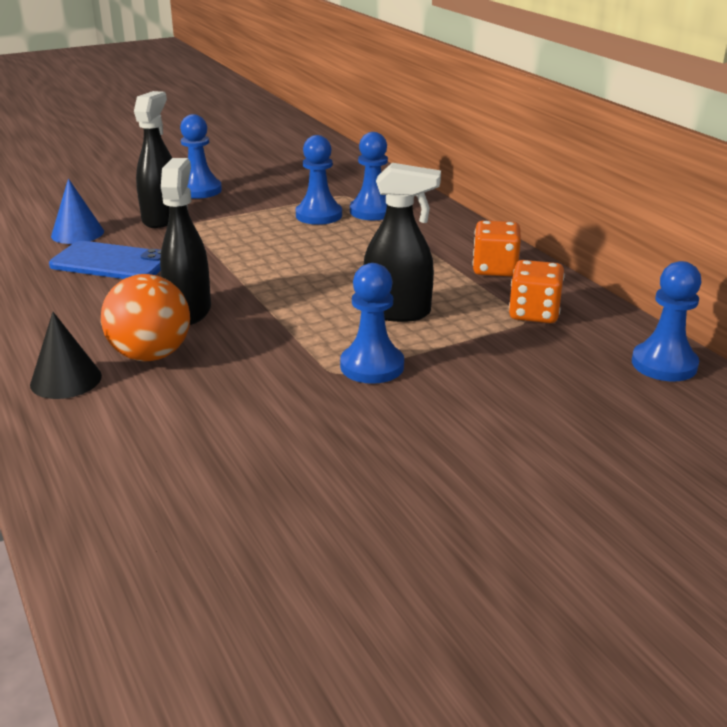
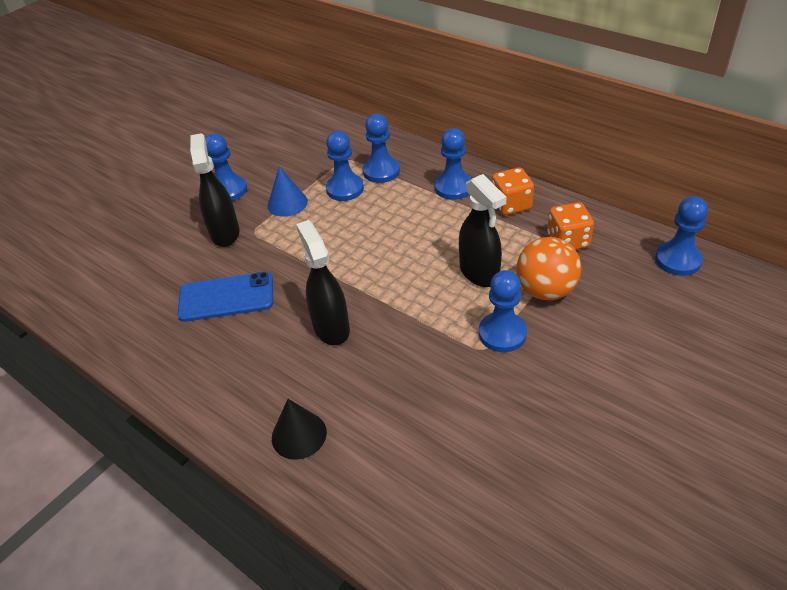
camera: 20 degrees left, 15 degrees up
(77, 233) = (169, 274): blue cone -> blue cone (287, 203)
(151, 355) = (340, 384): orange ball -> orange ball (545, 290)
(398, 312) = (479, 273): black spray bottle -> black spray bottle turned 75 degrees clockwise
(441, 241) = (453, 187): none -> blue pawn

